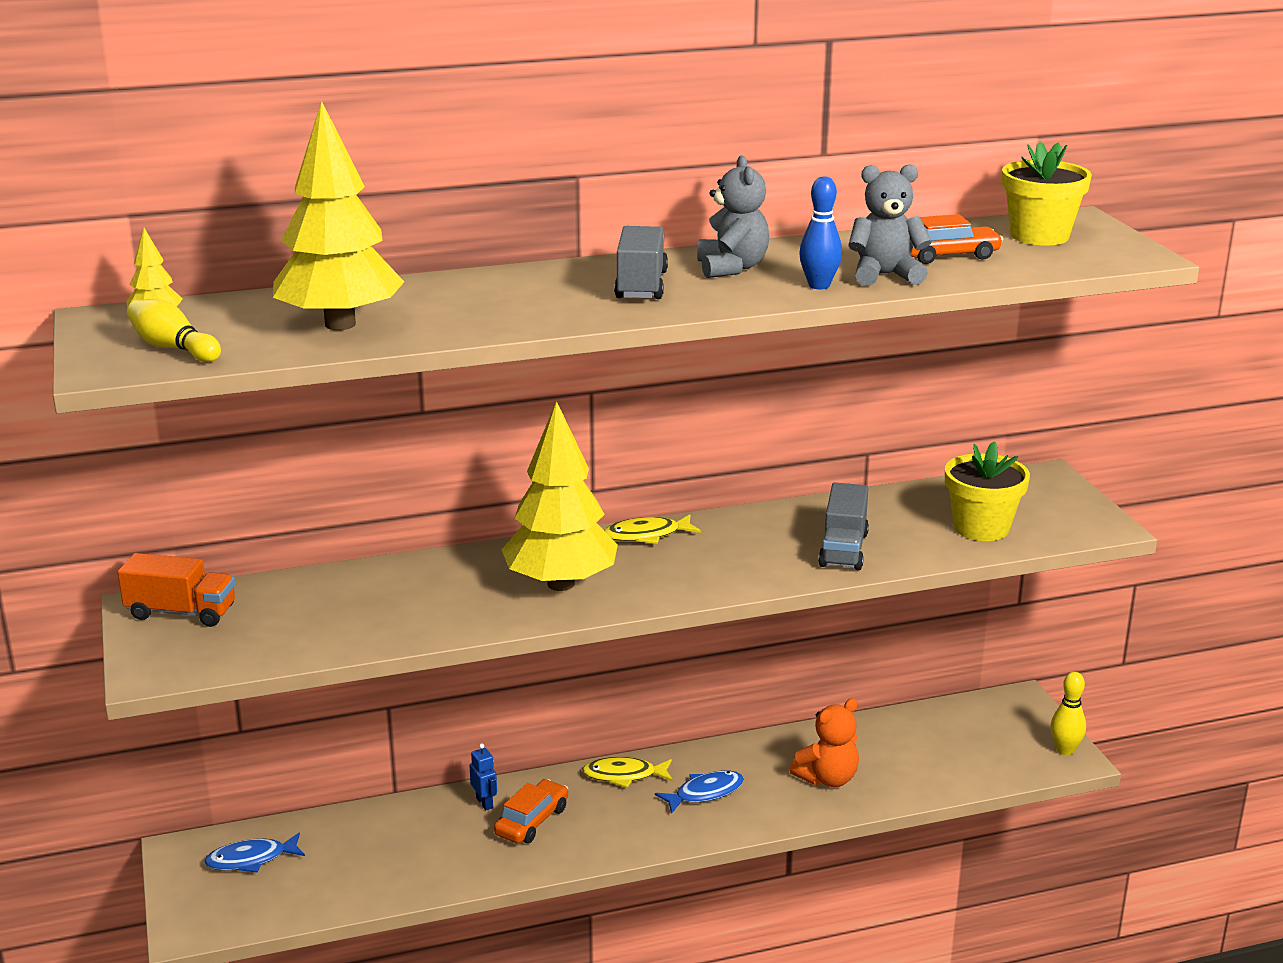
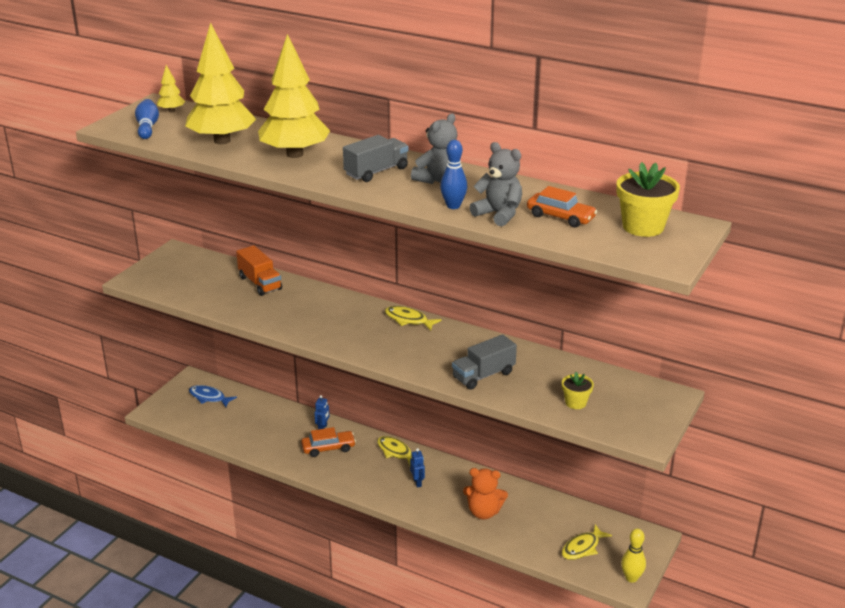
camera: 45 degrees right, 5 degrees up
(173, 348) = (147, 127): yellow bowling pin -> blue bowling pin
(181, 612) = (182, 260): orange truck -> orange truck (260, 283)
(561, 584) = (332, 323): yellow tree -> yellow tree (295, 154)
(705, 793) = (417, 482): blue fish -> blue robot
(977, 750) = (582, 547): none -> yellow fish
(981, 528) = (575, 402): yellow flower pot -> yellow flower pot, size x0.56

